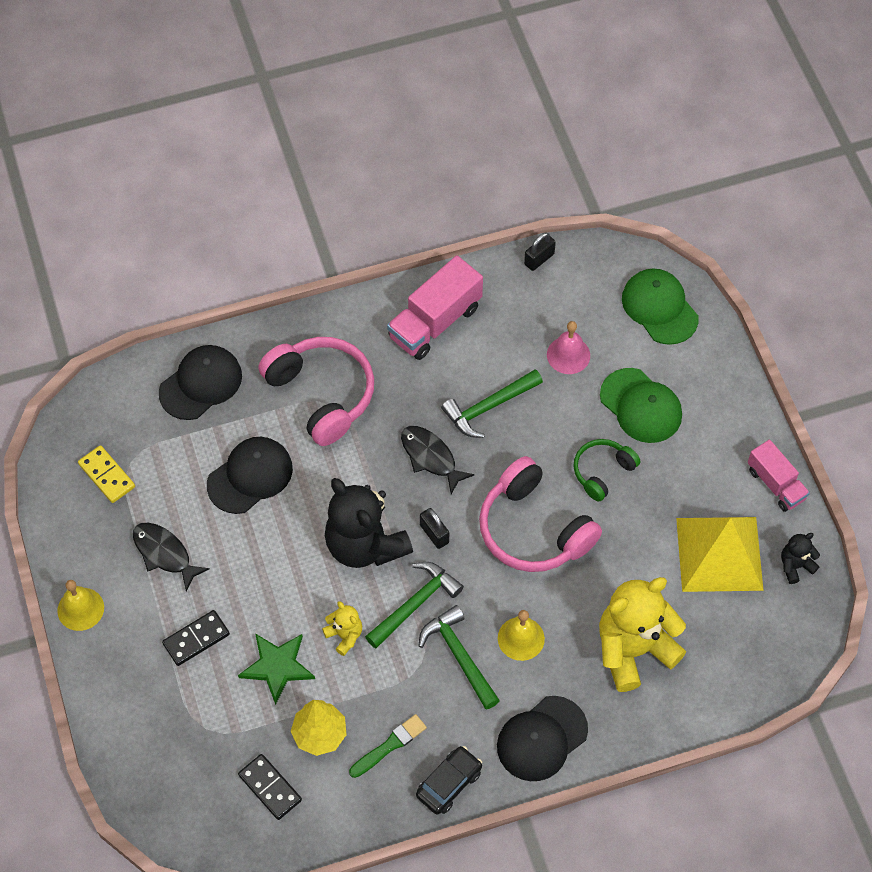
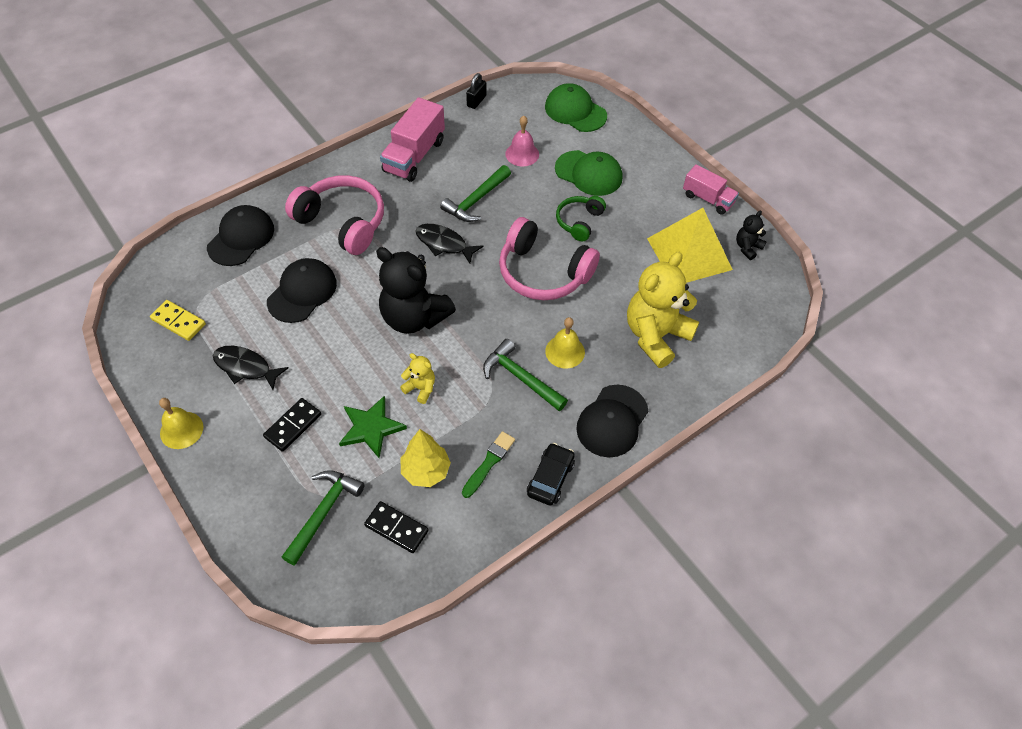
camera: 20 degrees left, 5 degrees down
(415, 604) = (470, 349): green hammer -> green hammer (323, 512)
(434, 534) = (467, 295): black padlock -> none

